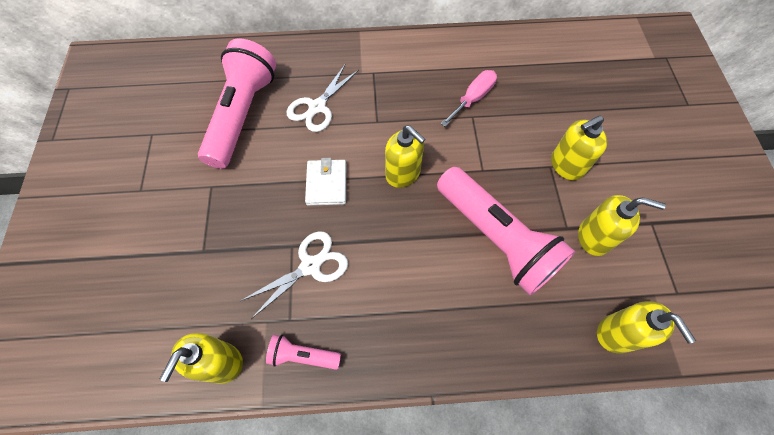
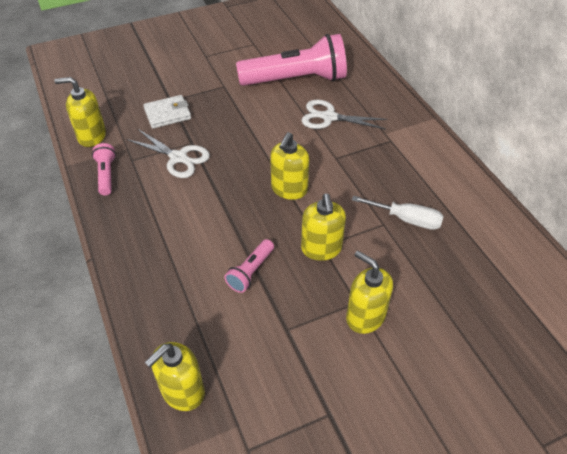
camera: 70 degrees right, 15 degrees down
(326, 184) = (255, 145): white wallet -> white wallet (167, 114)
(473, 98) = (406, 219): pink screwdriver -> white screwdriver
(496, 238) = (250, 272): pink flashlight -> pink flashlight, size x0.44
(594, 237) = (285, 356): yellow soap dispenser -> yellow soap dispenser (321, 249)

